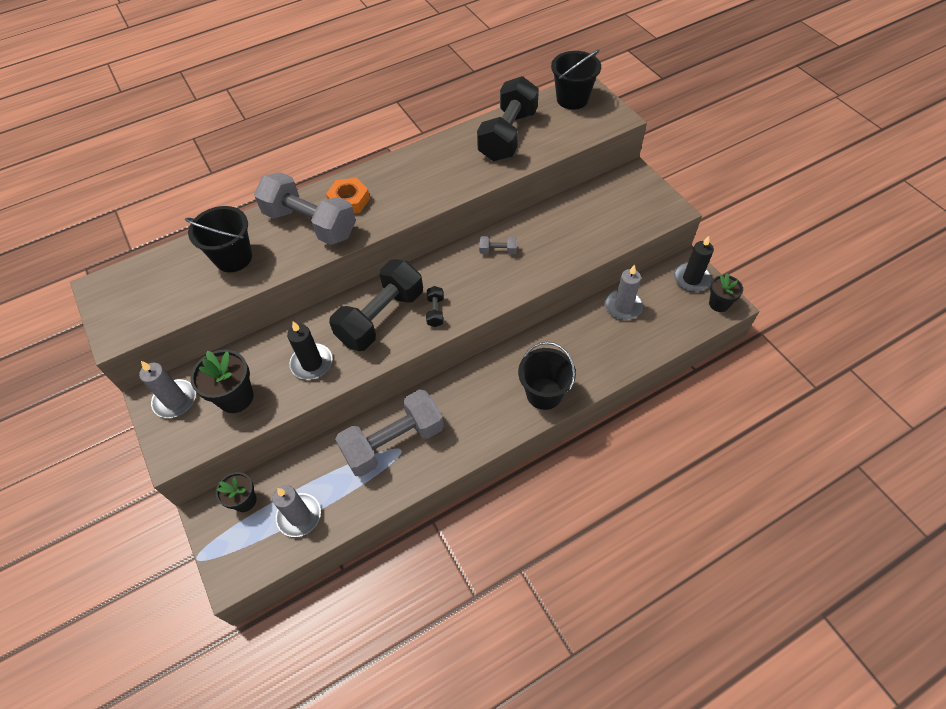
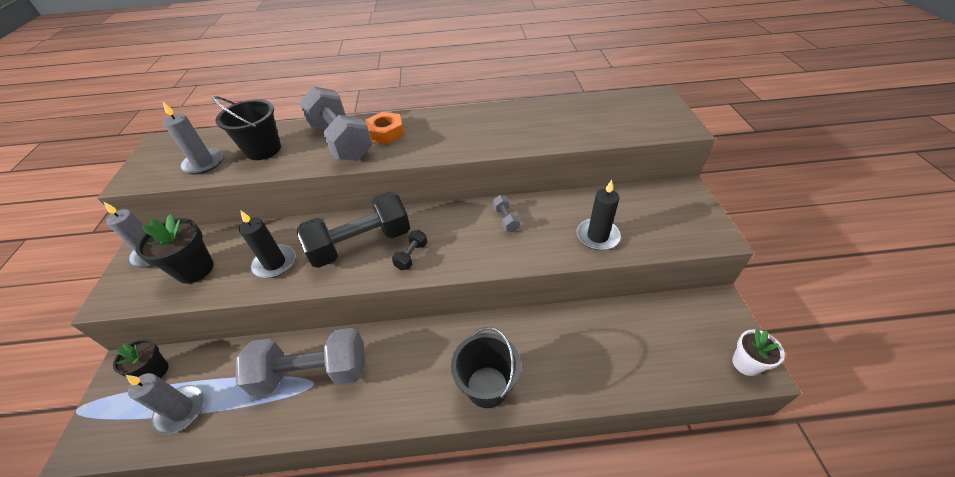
camera: 25 degrees right, 10 degrees down
(498, 251) = (506, 219): grey dumbbell -> grey dumbbell turned 45 degrees clockwise
(508, 135) = (560, 117): black dumbbell -> none
(572, 99) = (641, 103): black bucket -> none
(623, 306) = (623, 323): grey candle -> grey candle (204, 163)
(691, 279) = (719, 321): black candle -> black candle (597, 236)
(719, 304) = (746, 363): black flower pot -> white flower pot

